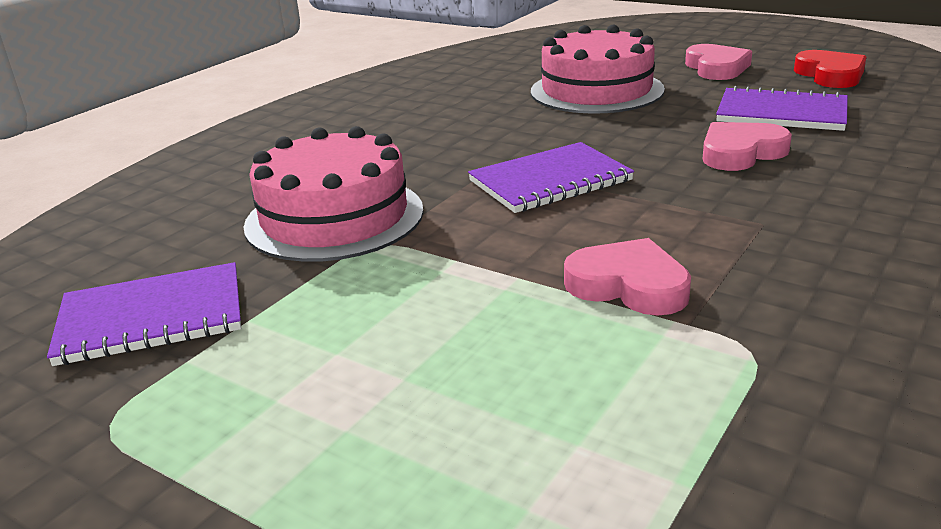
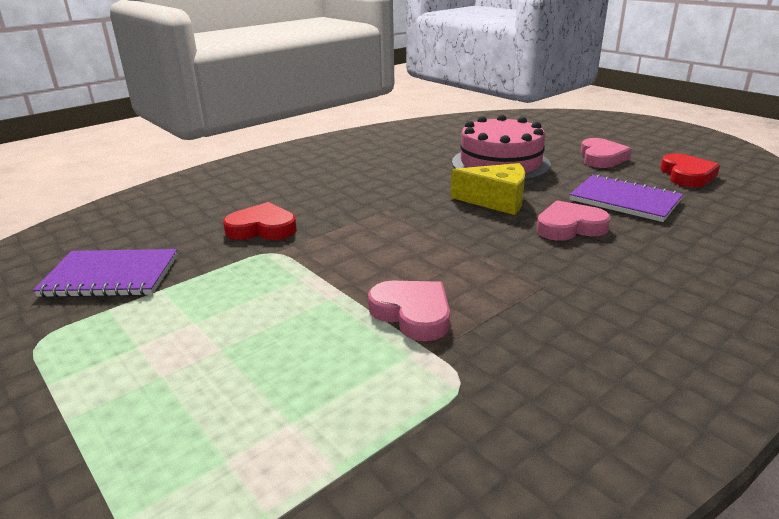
camera: 15 degrees right, 0 degrees up
(334, 217) = (262, 228): pink cake -> red heart
(550, 181) = (417, 226): purple notebook -> none
(627, 136) = (496, 201): none -> yellow cheese

